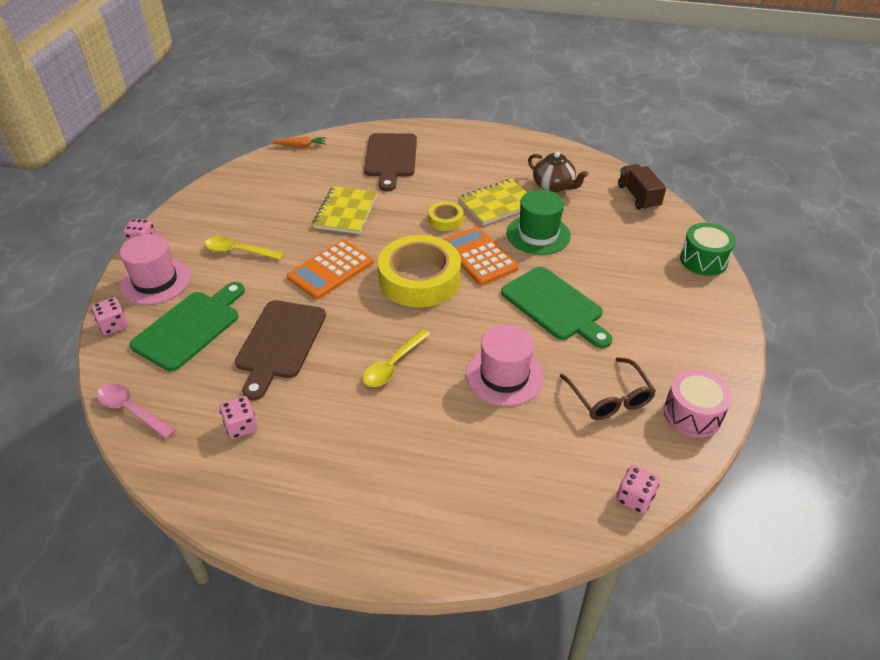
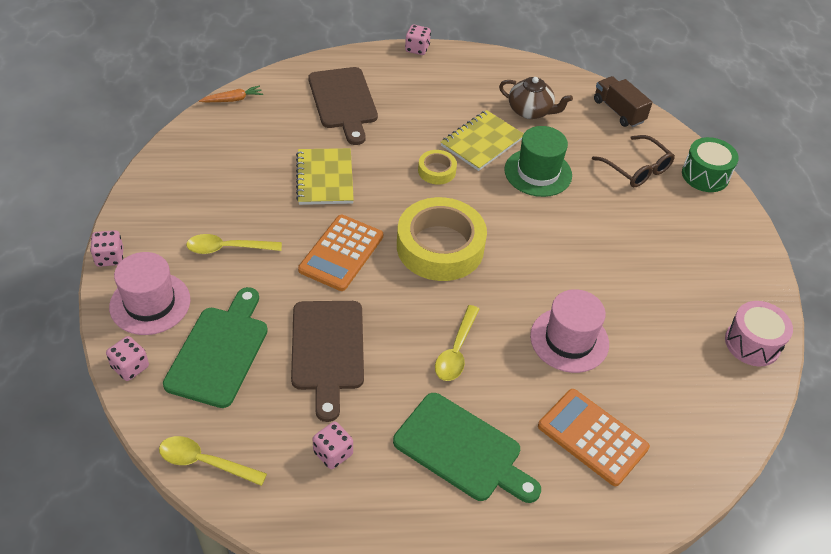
camera: 20 degrees left, 5 degrees up
(131, 410) = (205, 462): pink spoon -> yellow spoon
(479, 256) = (489, 209): orange calculator -> orange calculator (592, 437)
(555, 306) = (586, 252): green cutting board -> green cutting board (462, 449)
(609, 398) = (674, 342): brown glasses -> brown glasses (637, 169)
(634, 498) = (733, 439): pink dice -> pink dice (417, 49)

